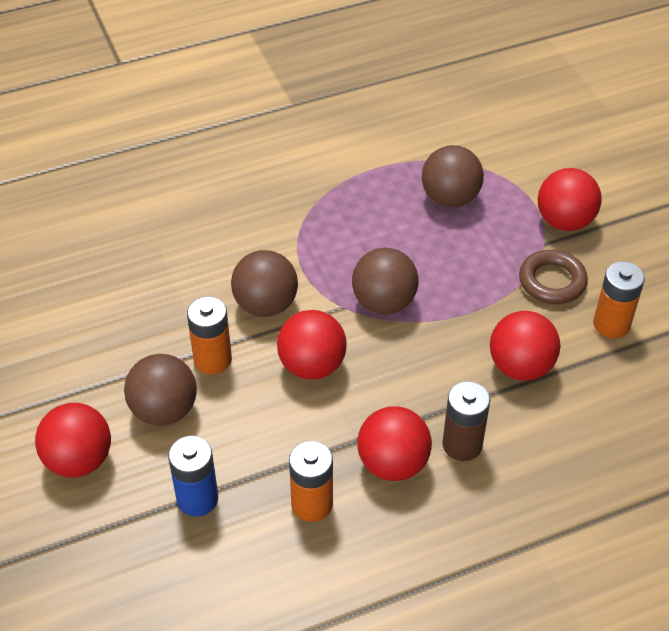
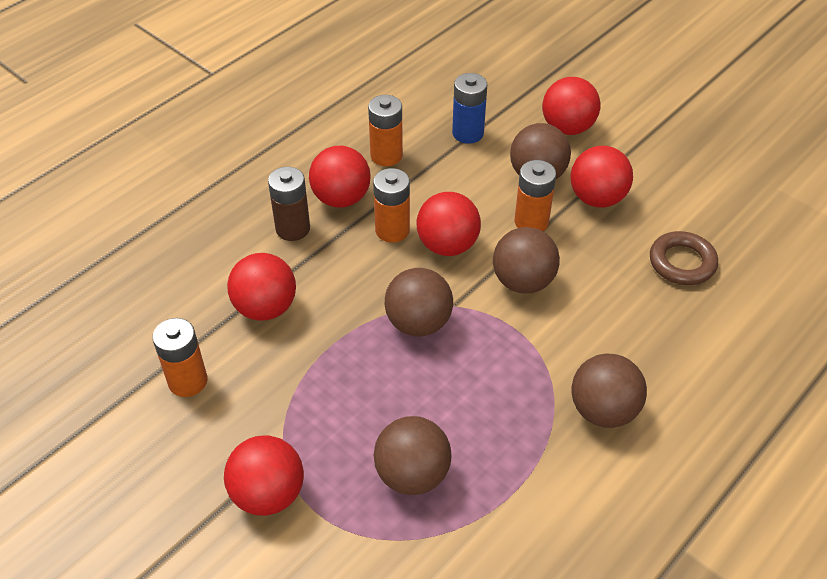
camera: 155 degrees right, 0 degrees up
(127, 360) = (597, 198): none -> red ball
(279, 189) = (603, 410): none -> brown ball
(357, 403) = (392, 230): none -> orange battery
(552, 281) = (261, 408): brown ring -> brown ring (682, 262)

